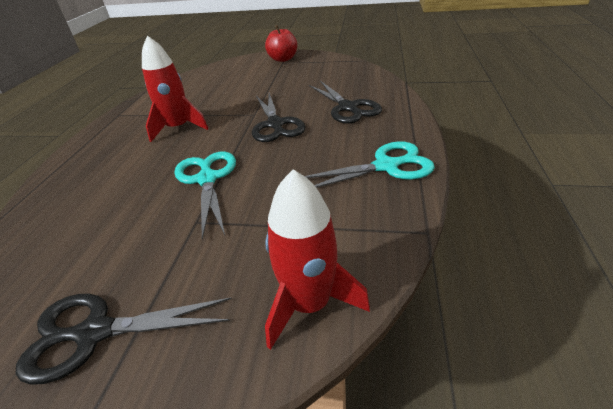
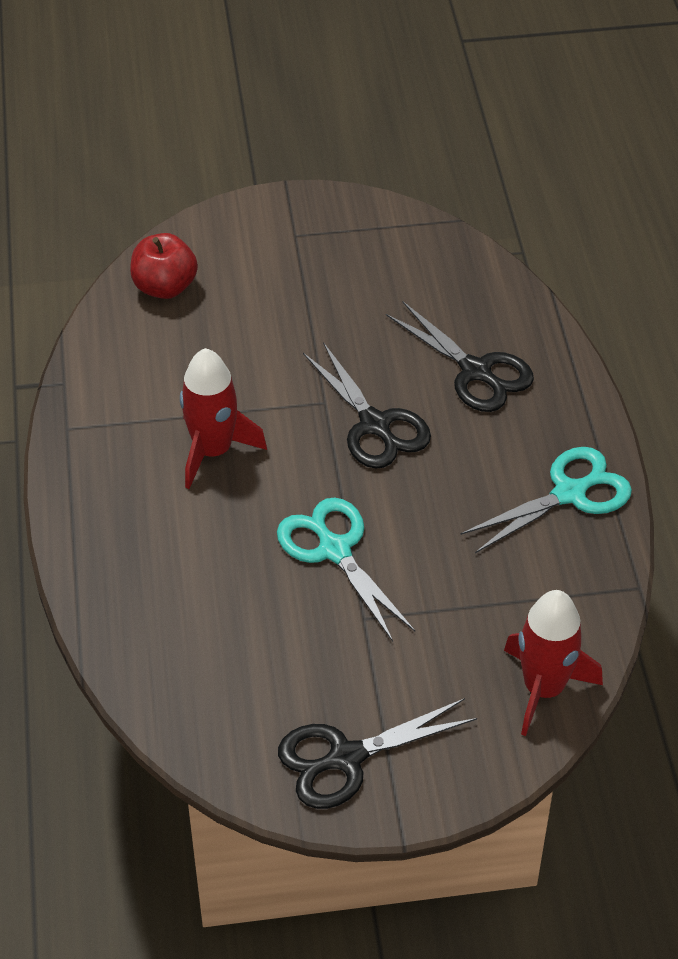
camera: 20 degrees left, 10 degrees up
(283, 59) = (290, 223): red apple -> red apple (165, 287)

